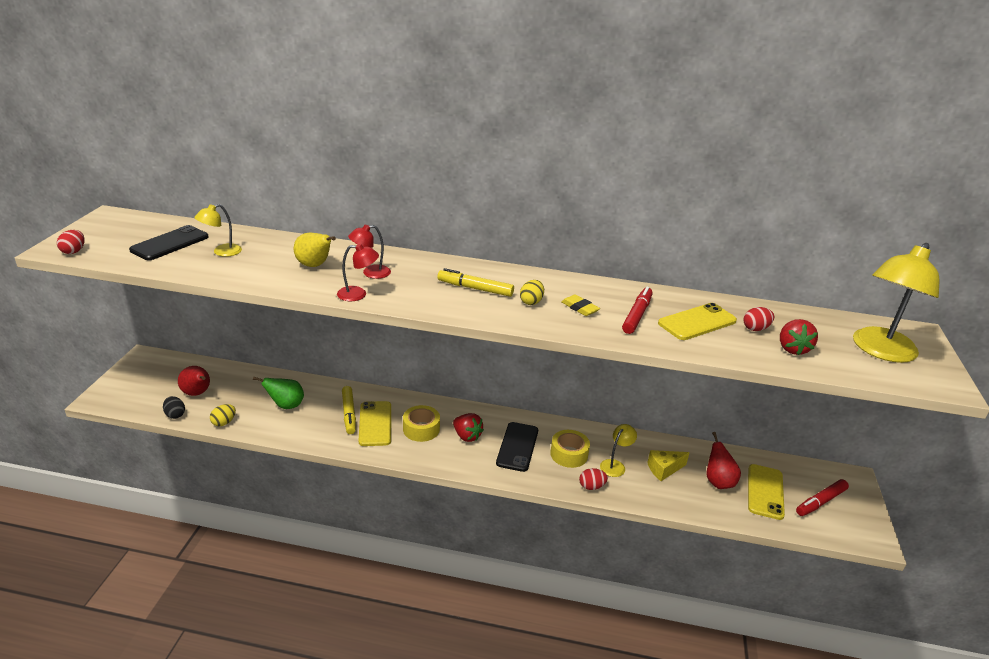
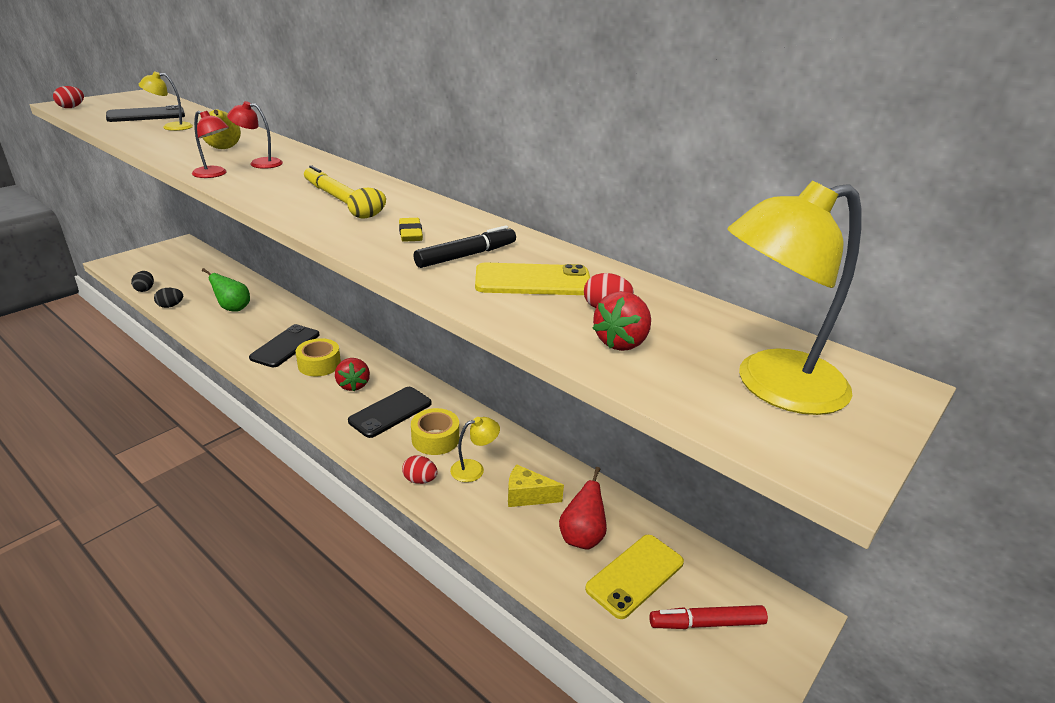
camera: 30 degrees right, 0 degrees up
(197, 393) = (181, 279): red pear -> none
(224, 422) = (170, 306): yellow egg -> black egg
(349, 413) = (274, 331): yellow marker -> none
(375, 424) = (285, 346): yellow phone -> black phone
(637, 315) = (466, 256): red marker -> black marker

